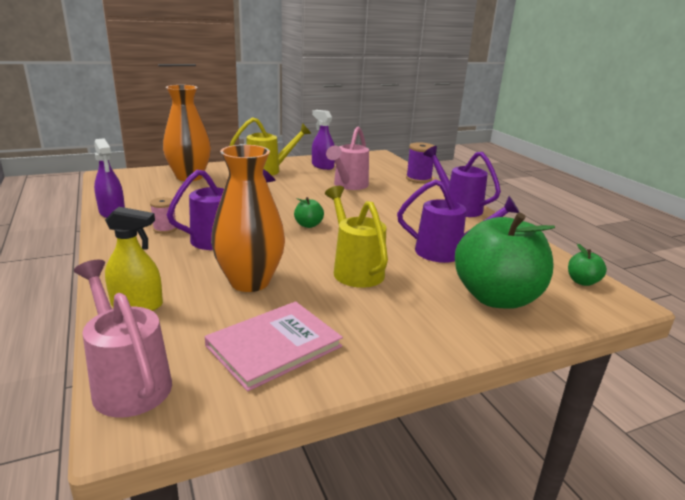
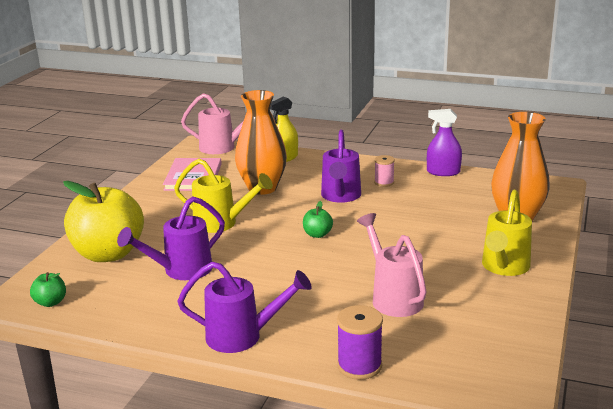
camera: 135 degrees right, 0 degrees up
(322, 166) = (491, 312): purple spray bottle -> none
(496, 298) = (108, 254): green apple -> yellow apple

